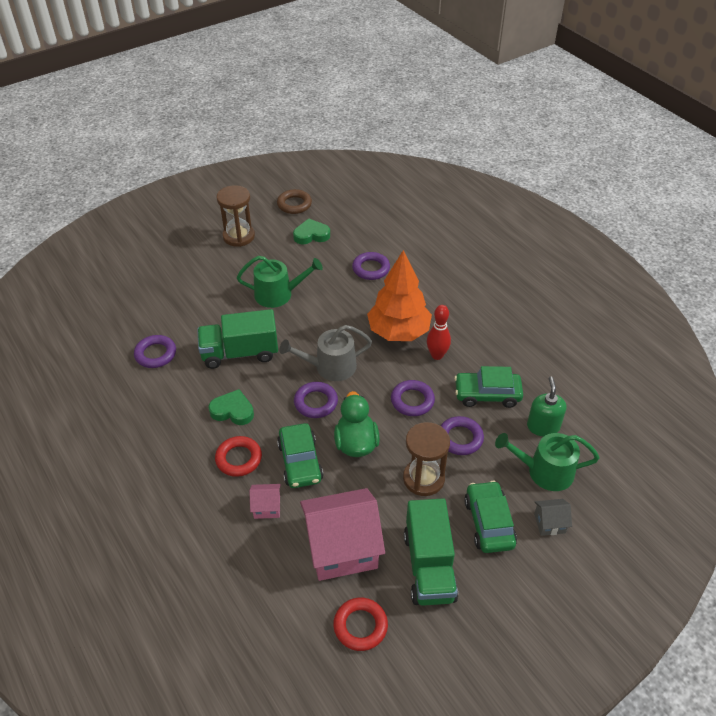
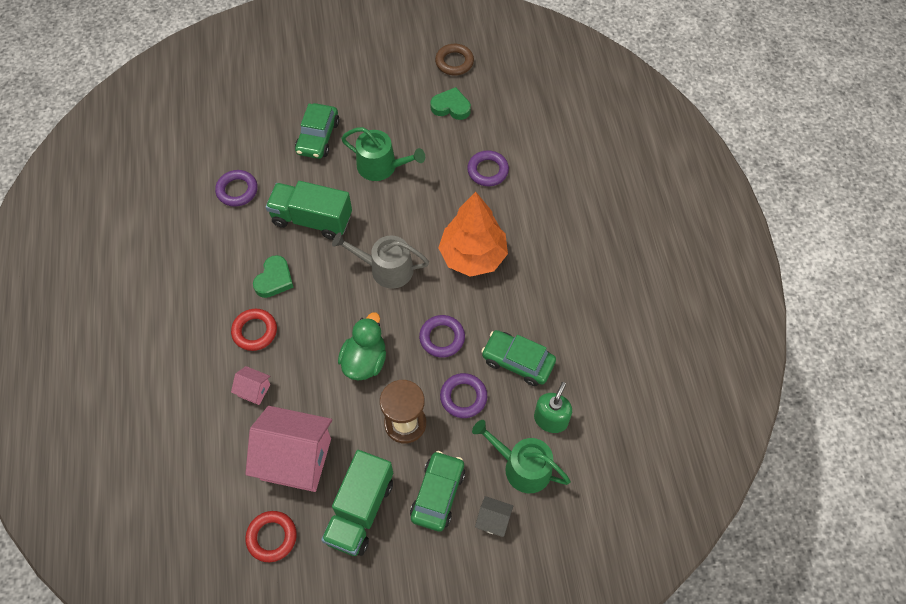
camera: 25 degrees right, 15 degrees up
(233, 411) = (274, 279): green heart -> green heart turned 75 degrees clockwise
(239, 236) = (379, 82): brown hourglass -> none
(300, 462) = (305, 358): green car -> green car (318, 137)
(316, 402) = (352, 302): purple ring -> none
(437, 355) = (495, 298): red bowling pin -> none

